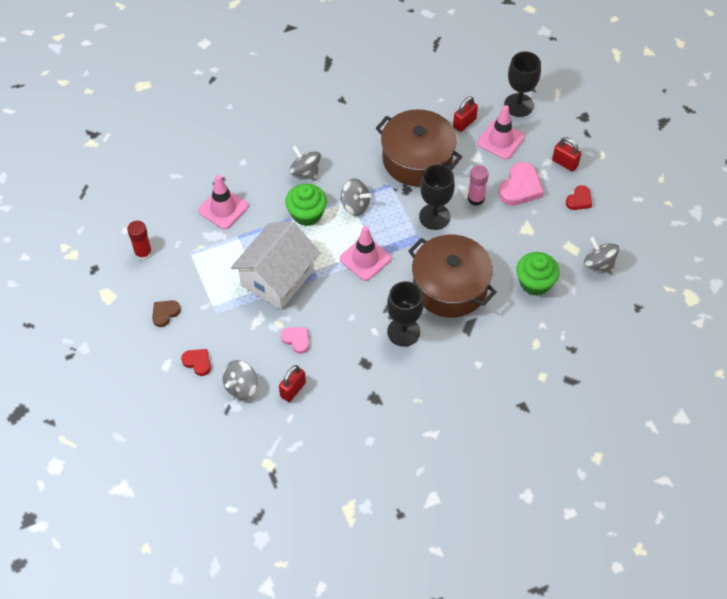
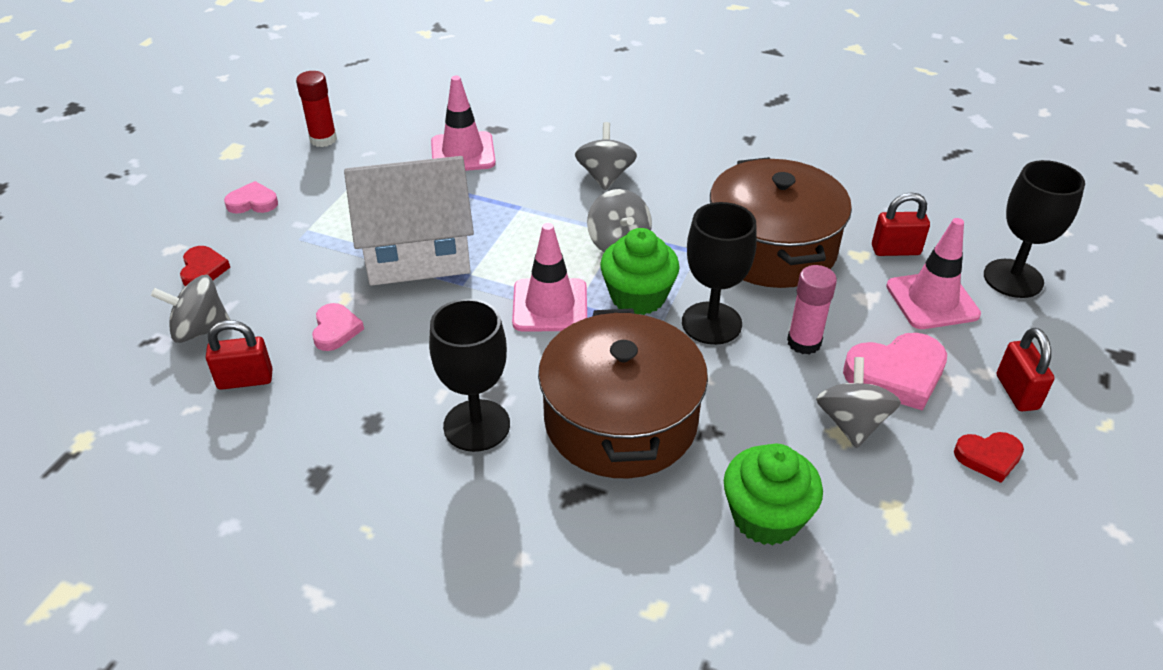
camera: 45 degrees right, 15 degrees down
(165, 313) = (253, 202): brown heart -> pink heart
(307, 214) = (546, 215): green cupcake -> green cupcake (638, 296)
(599, 264) = (923, 577): grey spinning top -> grey spinning top (851, 423)

